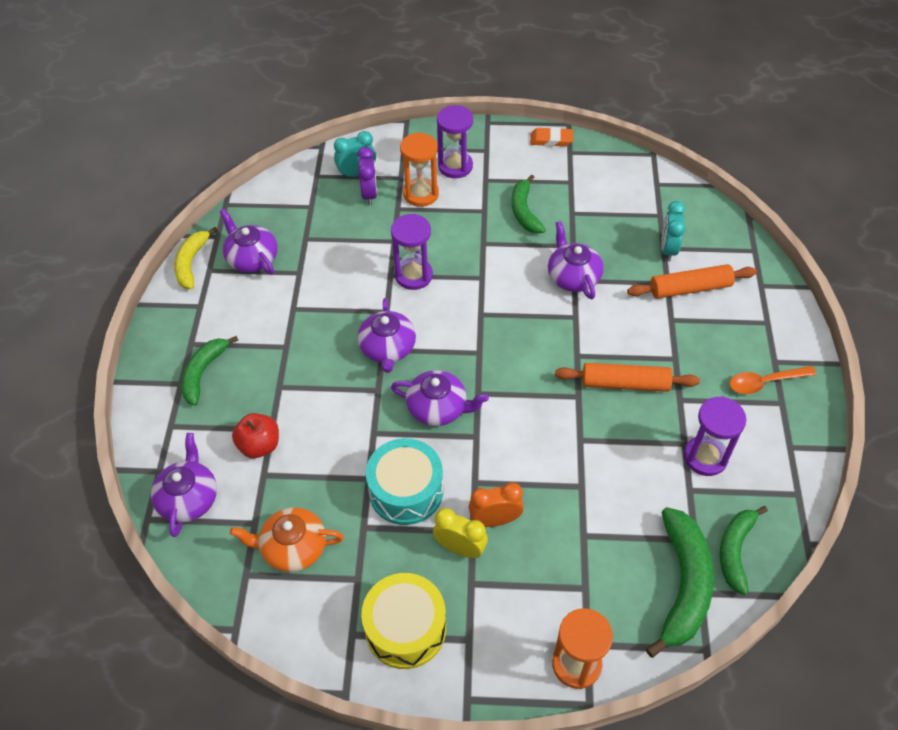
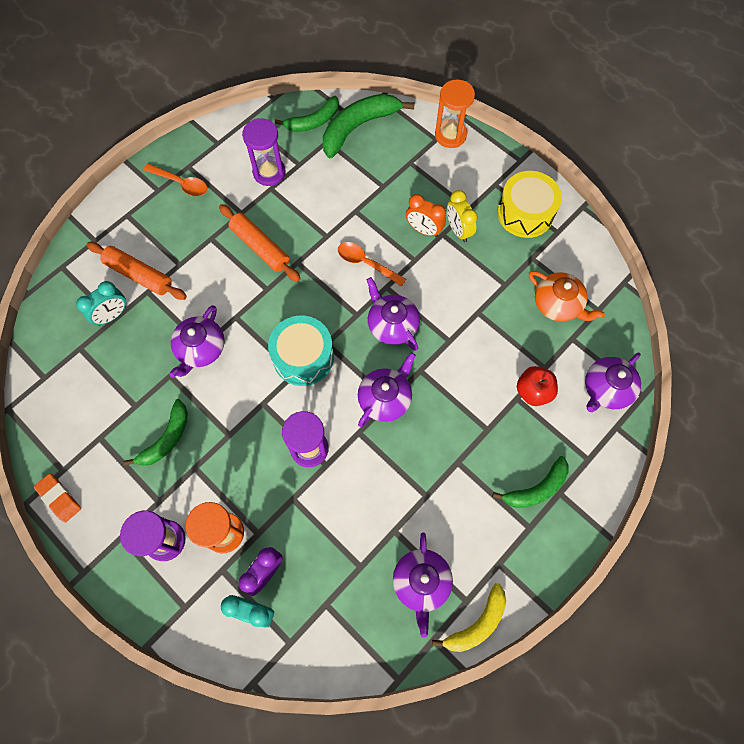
camera: 140 degrees left, 15 degrees up
(406, 491) = (461, 286): turquoise drum -> turquoise drum (303, 357)
(516, 443) = (366, 263): none -> orange spoon

